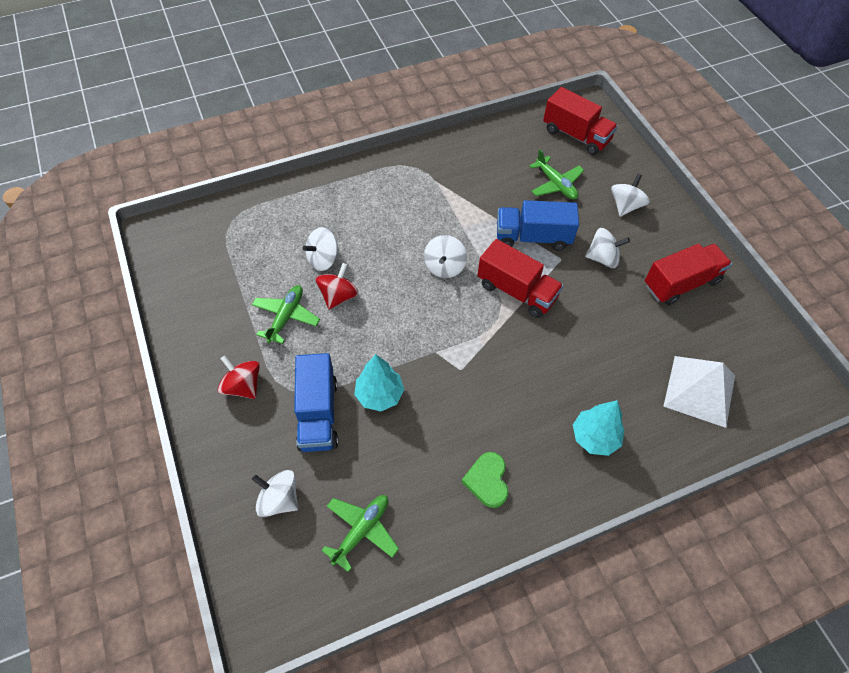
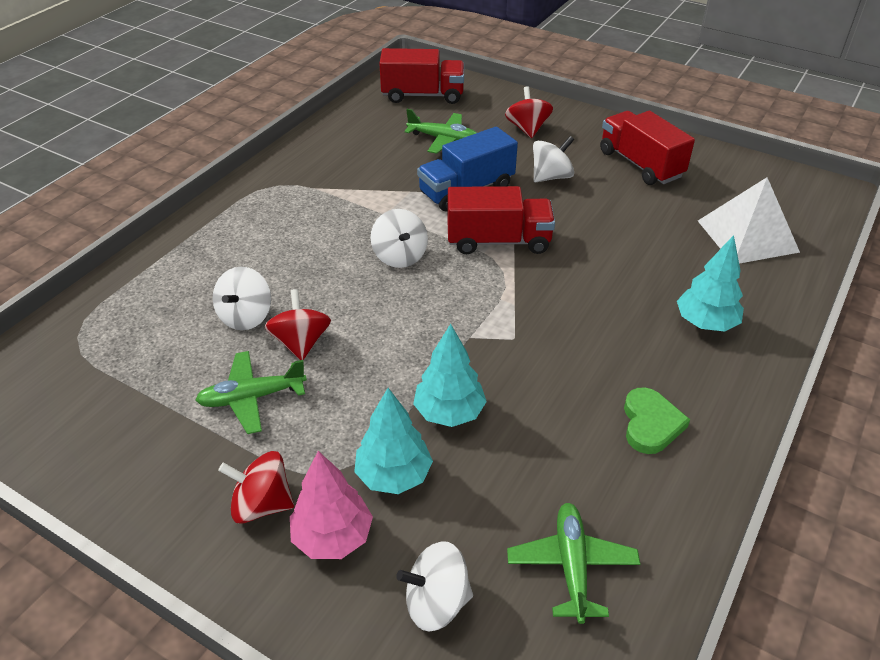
camera: 35 degrees left, 15 degrees down
(261, 428) = (333, 537): none -> pink tree
(286, 317) = (252, 397): green plane -> green plane turned 90 degrees counterclockwise
(318, 414) = (393, 475): blue truck -> turquoise tree
(487, 481) = (650, 424): green heart -> green heart turned 135 degrees counterclockwise
(625, 206) = (527, 129): white spinning top -> red spinning top
(681, 283) = (640, 164): red truck -> red truck turned 60 degrees counterclockwise

